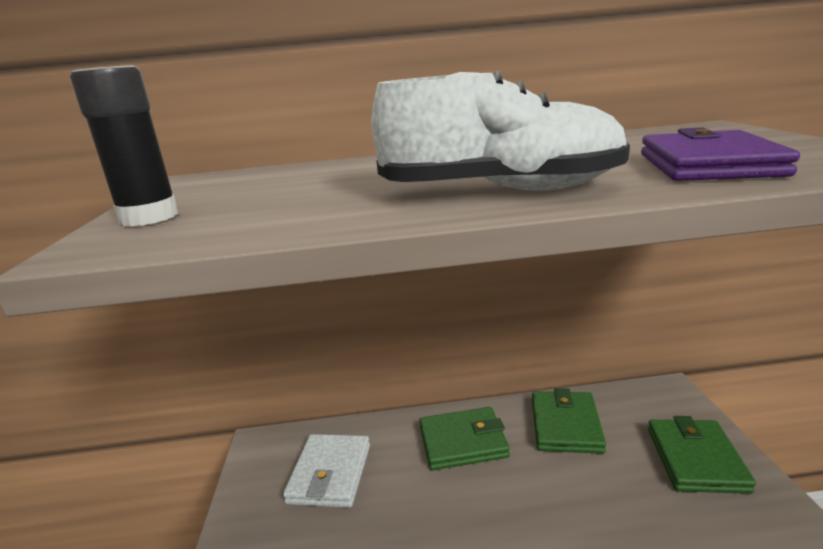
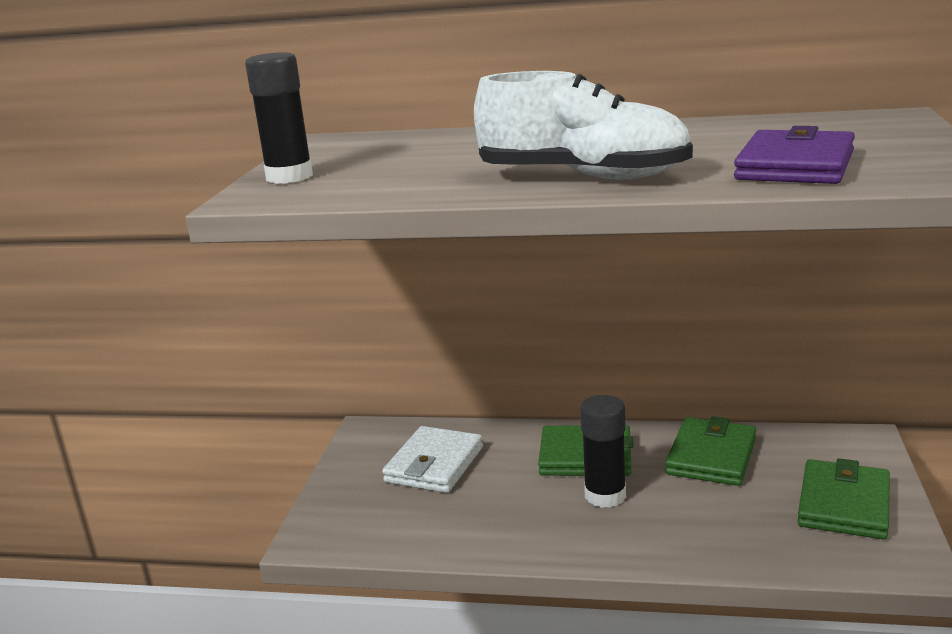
camera: 15 degrees right, 0 degrees up
(496, 484) = (605, 495): none -> black glue stick

